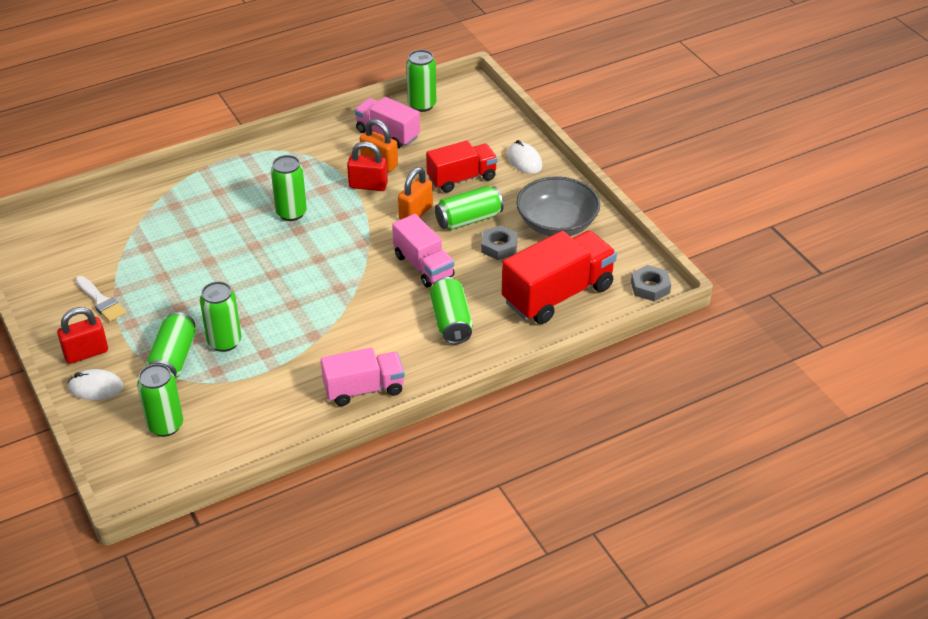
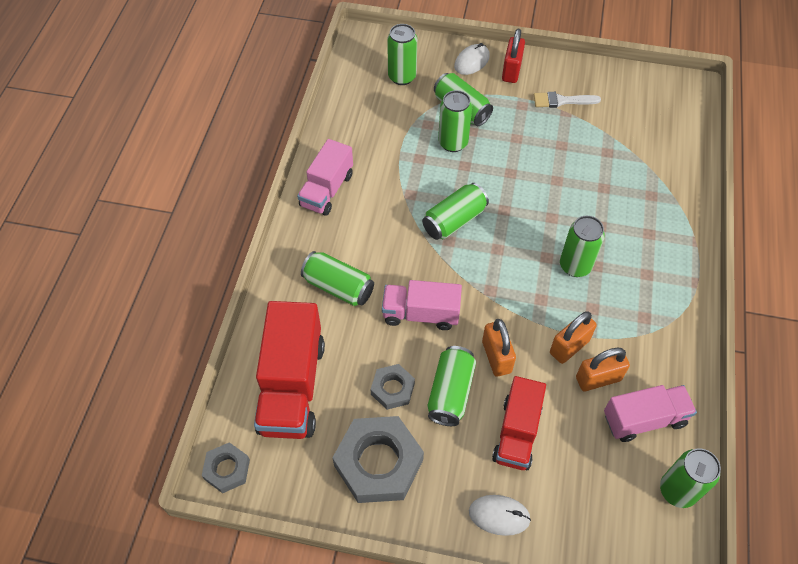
camera: 130 degrees right, 15 degrees up
(314, 295) = (454, 220): none -> green can
(368, 185) = (569, 347): red padlock -> orange padlock
(557, 224) = (378, 463): grey bowl -> grey nut

